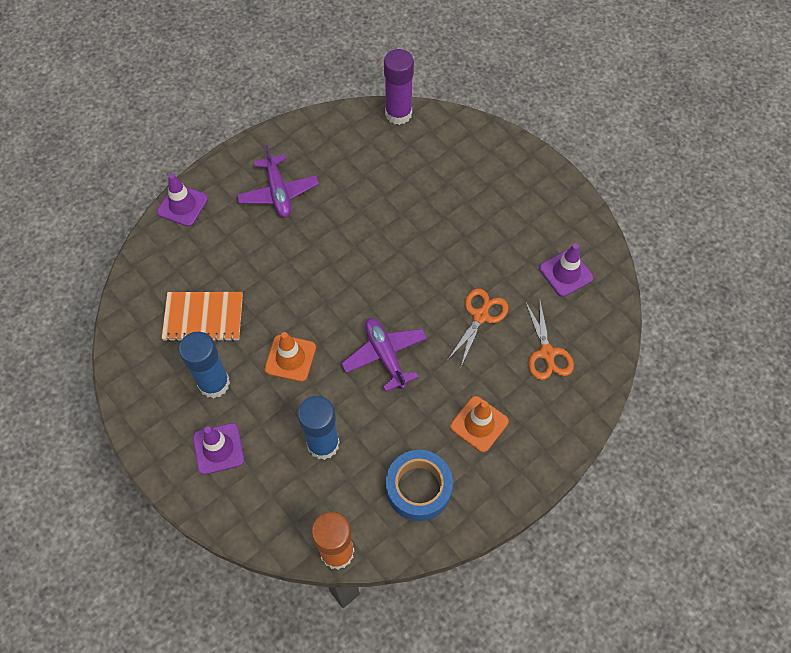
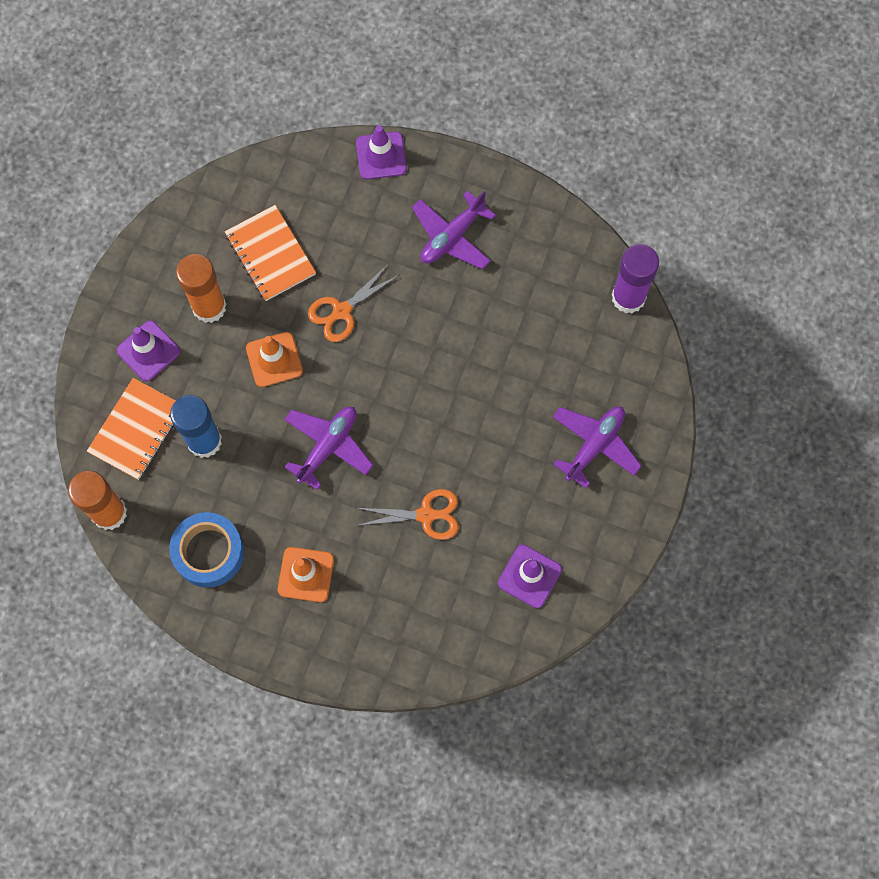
camera: 60 degrees right, 10 degrees up
(214, 383) = (209, 307): blue glue stick -> orange glue stick
(279, 492) = (136, 430): none -> orange notebook
(492, 186) = (594, 445): none -> purple plane
(547, 353) = (421, 603): orange scissors -> orange scissors (341, 311)

